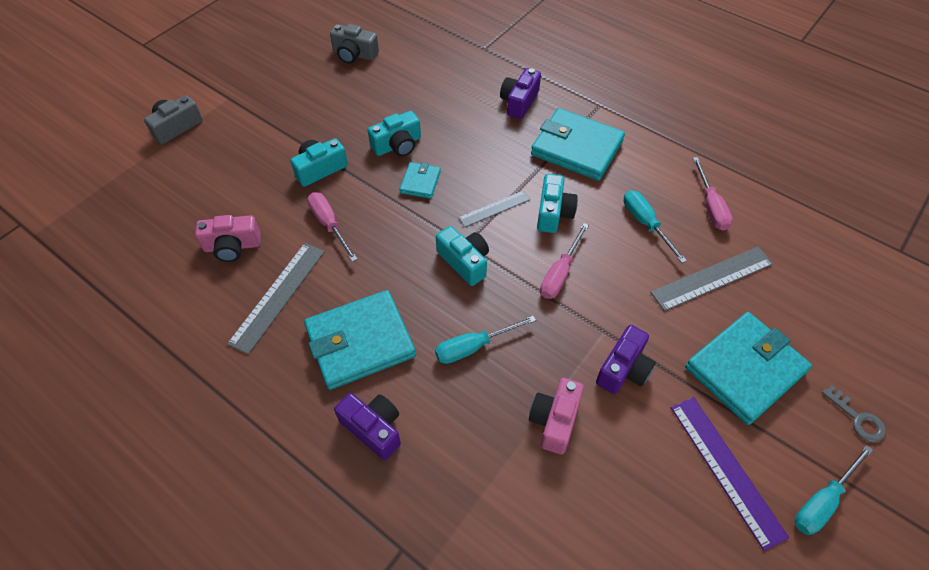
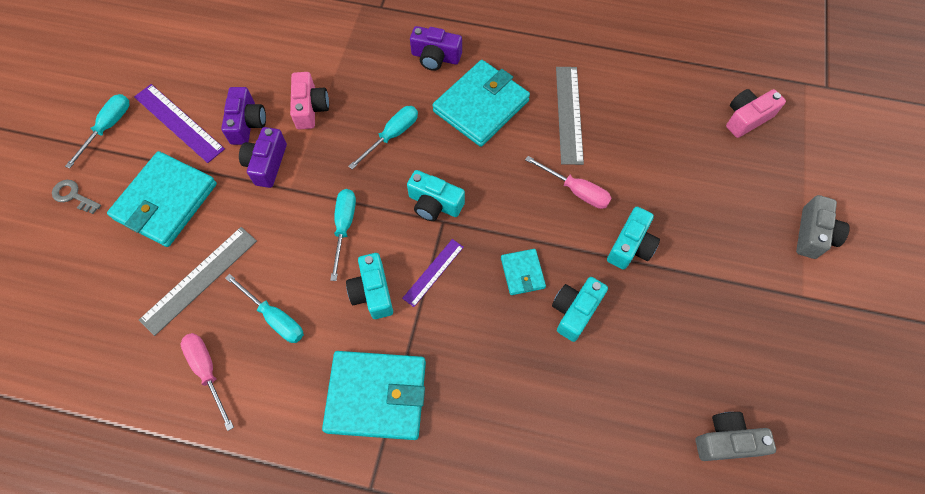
camera: 155 degrees right, 10 degrees up
(232, 246) = (640, 138): pink camera -> pink camera (746, 118)
(494, 208) = (433, 272): grey ruler -> purple ruler
(519, 102) = (473, 446): purple camera -> purple camera (247, 123)
(560, 273) = (344, 227): pink screwdriver -> turquoise screwdriver

